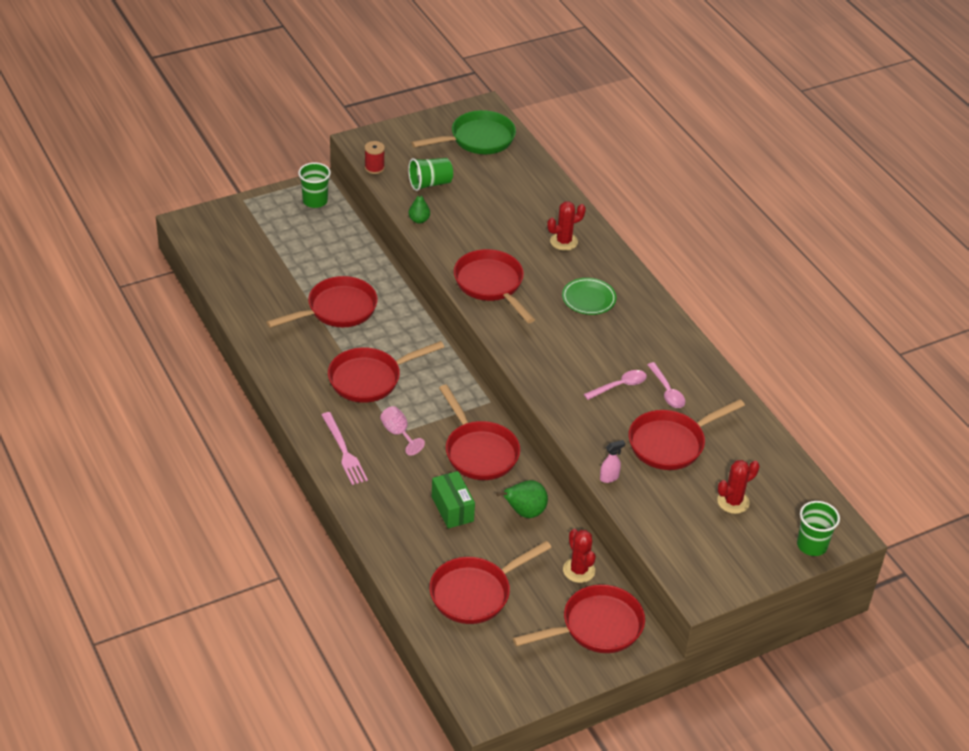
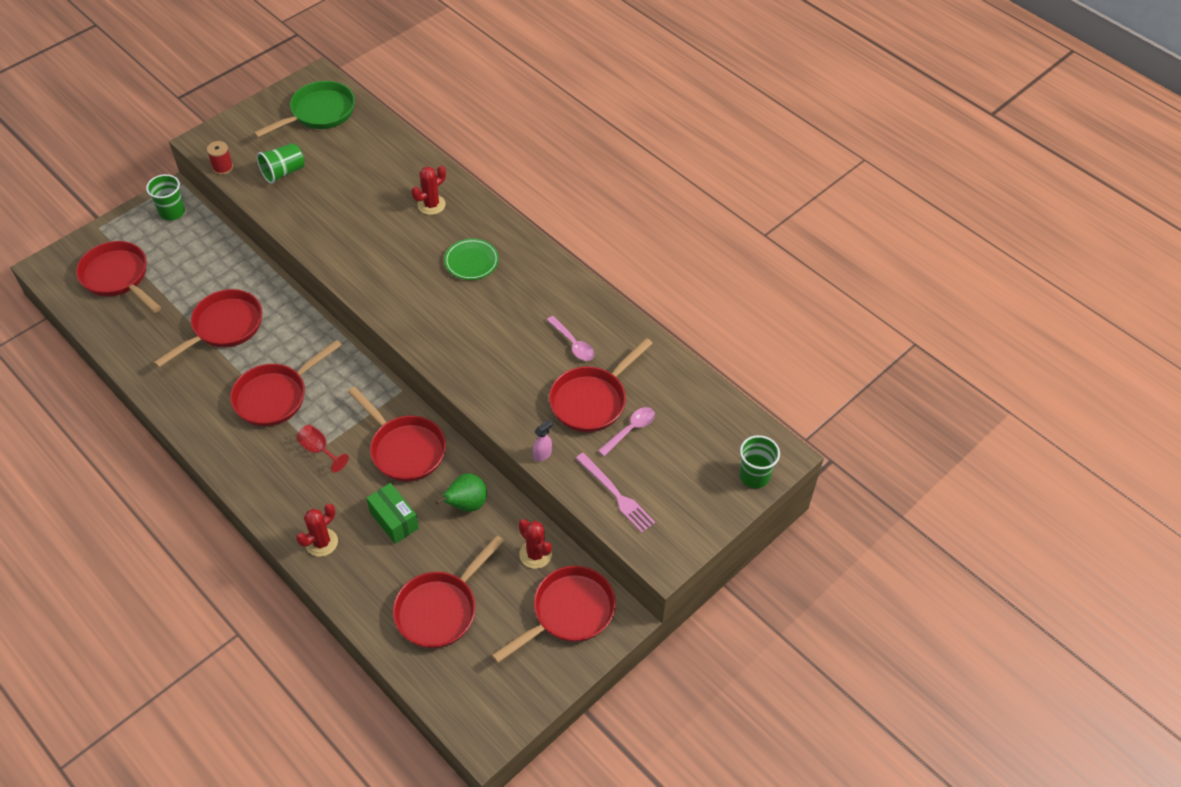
camera: 15 degrees left, 10 degrees up
(344, 451) = (269, 484): pink fork -> pink fork (616, 494)
(398, 433) = (319, 450): pink goblet -> red goblet
(419, 220) = (282, 215): green pear -> none
(491, 285) = (372, 269): red pan -> red pan (118, 277)
(619, 386) = (526, 350): pink spoon -> pink spoon (630, 430)
(733, 502) = (668, 449): red cactus -> red cactus (321, 542)

